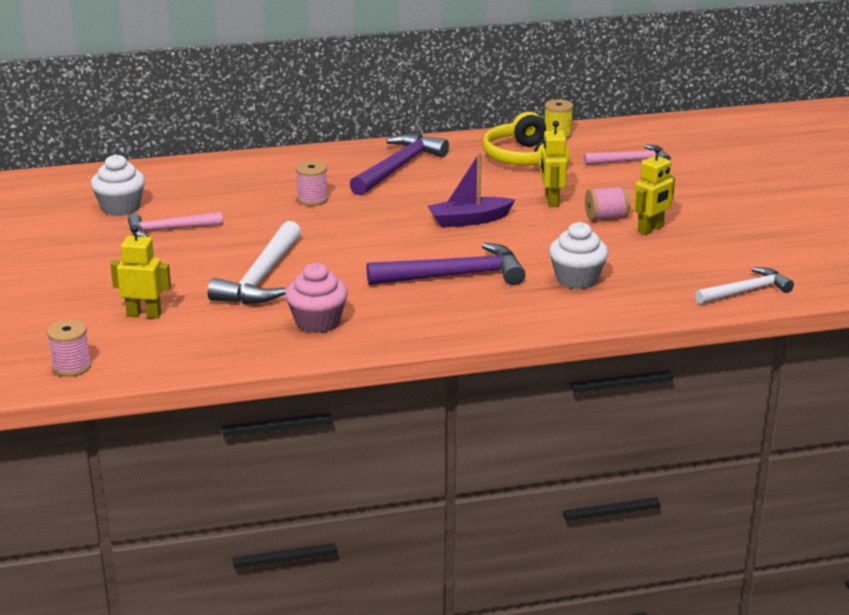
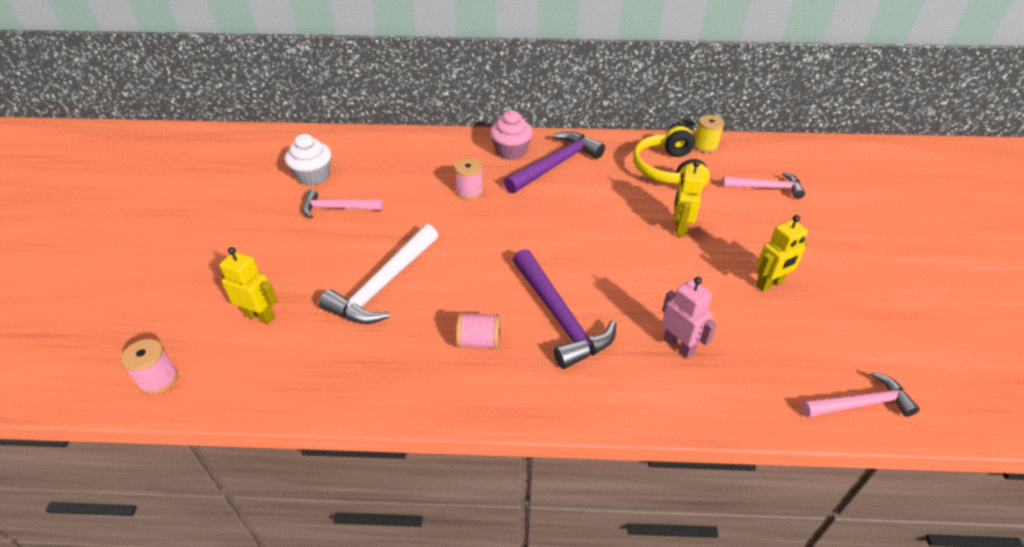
camera: 15 degrees right, 15 degrees up
(317, 322) = (405, 360): pink cupcake -> pink cupcake (511, 151)
(455, 276) = (559, 317): purple hammer -> purple hammer turned 60 degrees clockwise
(469, 220) = (596, 241): purple boat -> none
(577, 279) = (678, 346): white cupcake -> pink robot
(606, 217) = (727, 259): pink spool -> pink spool (479, 342)
(746, 291) = (860, 404): white hammer -> pink hammer

